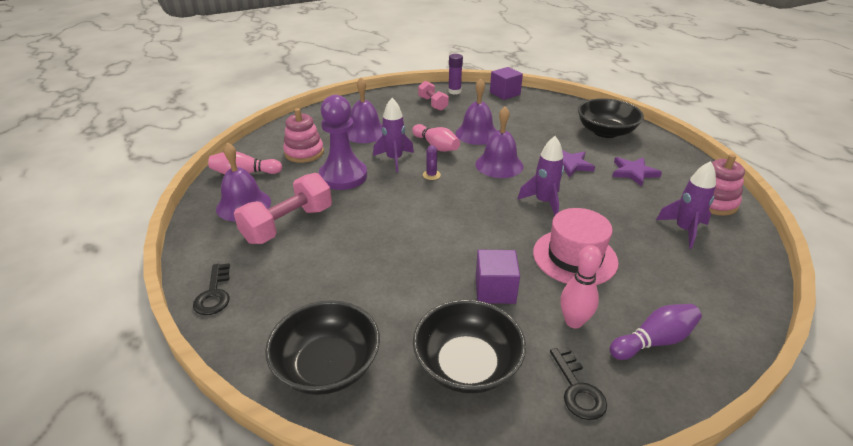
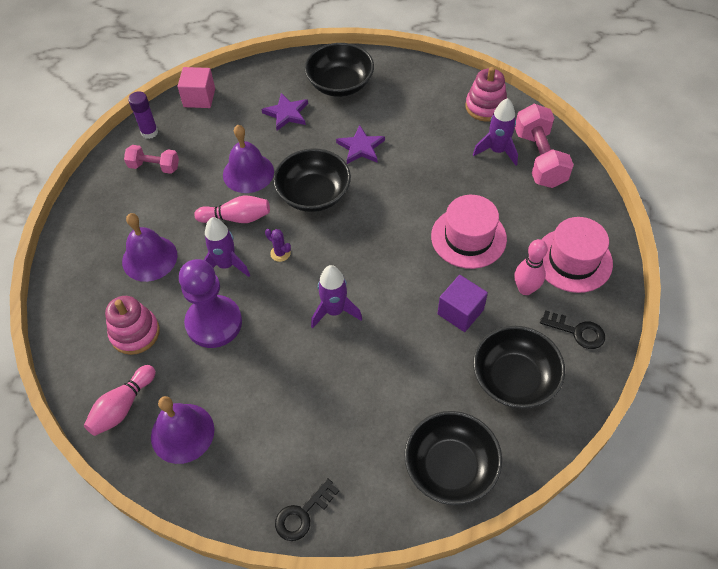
camera: 50 degrees left, 20 degrees up
(214, 294) = (302, 514): black key -> black key turned 105 degrees clockwise
(288, 224) = (251, 409): pink dumbbell -> pink dumbbell (539, 158)
(499, 165) = (313, 194): purple bell -> black bowl
(505, 93) = (199, 98): purple cube -> pink cube
(544, 202) = (392, 204): purple rocket -> purple rocket (334, 311)
(634, 172) = (410, 118): purple star -> purple star (286, 113)
(654, 341) = (573, 260): purple bowling pin -> pink hat

